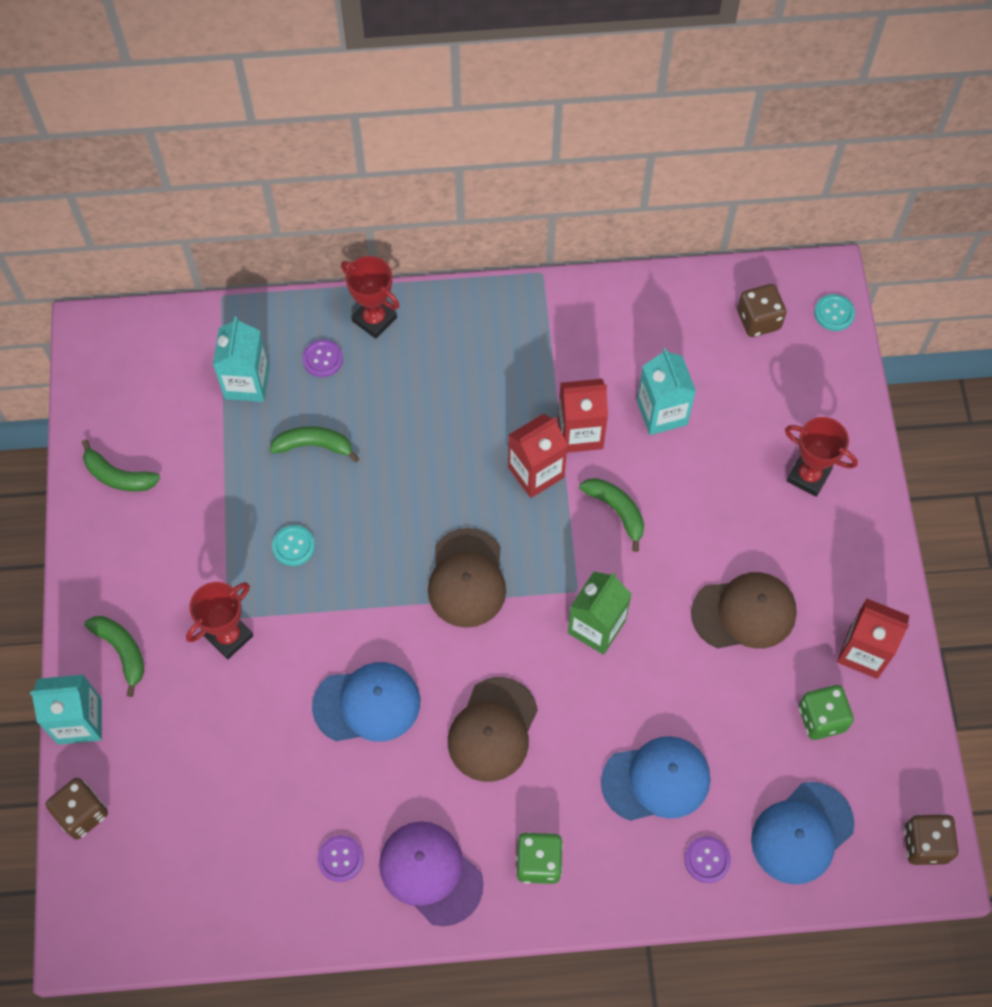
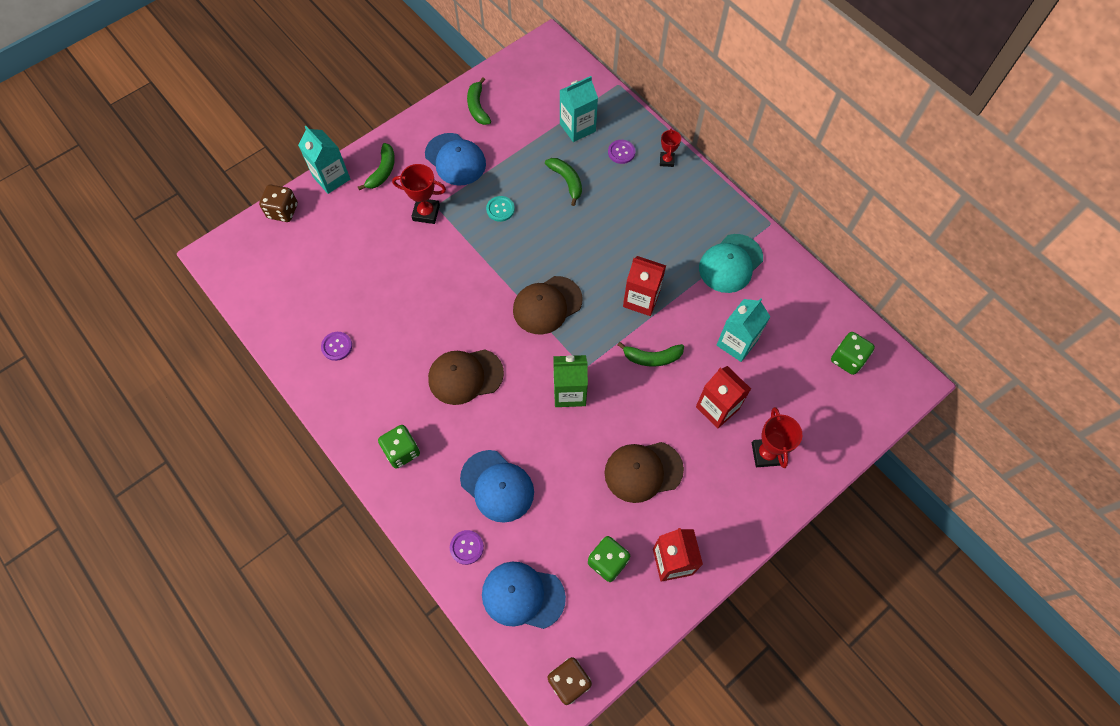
camera: 55 degrees right, 0 degrees up
(367, 704) = (435, 303): blue cap -> blue cap (455, 159)
(374, 319) = (666, 161): red trophy -> red trophy, size x0.63
(430, 873) = (358, 397): purple cap -> none
(561, 349) = (730, 263): none -> turquoise cap
(580, 433) = (686, 307): red carton -> red carton (717, 408)
(616, 511) = (652, 357): green banana -> green banana turned 75 degrees clockwise
(744, 612) = (643, 471): brown cap -> brown cap turned 120 degrees clockwise
(758, 320) = (847, 359): brown dice -> green dice
(834, 313) = (893, 400): turquoise button -> none

